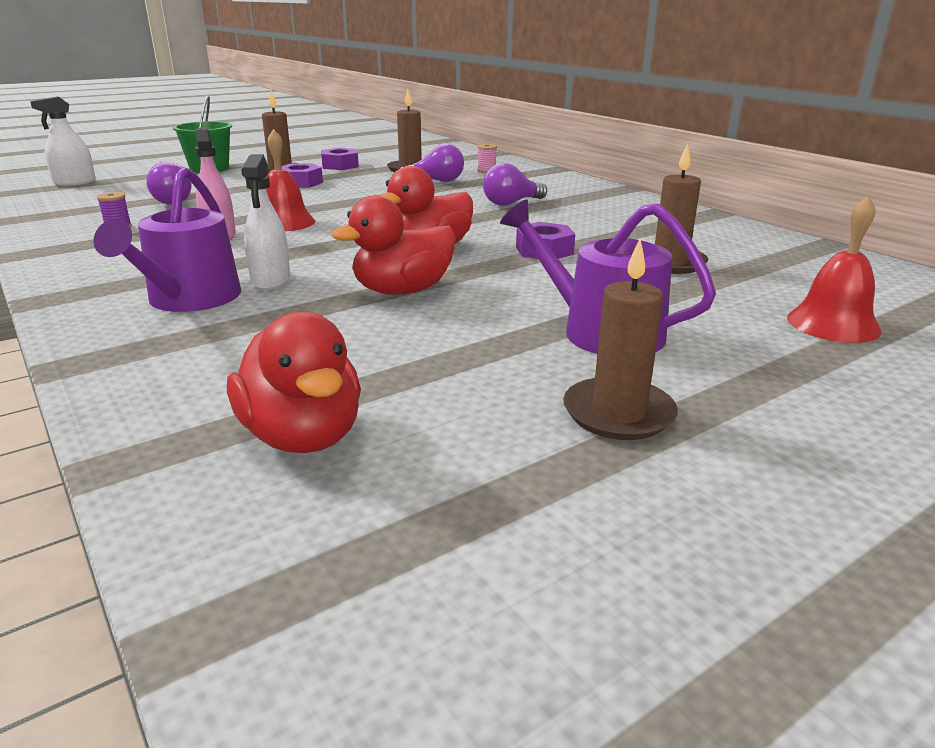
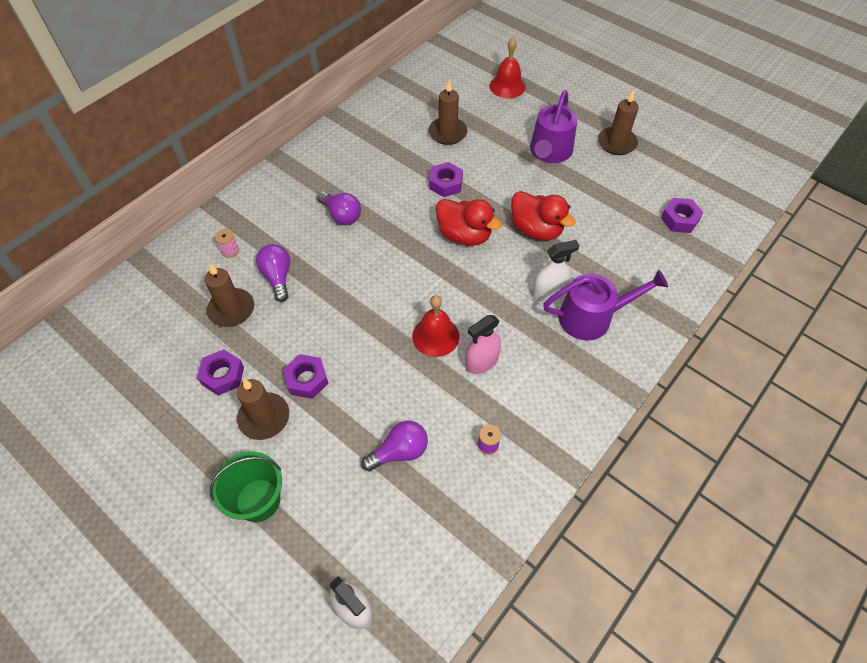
camera: 105 degrees left, 30 degrees up
(303, 436) = (679, 219): red duck -> purple nut

